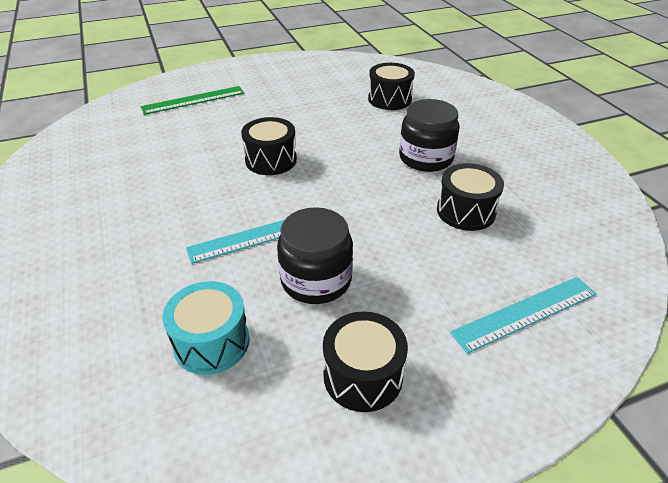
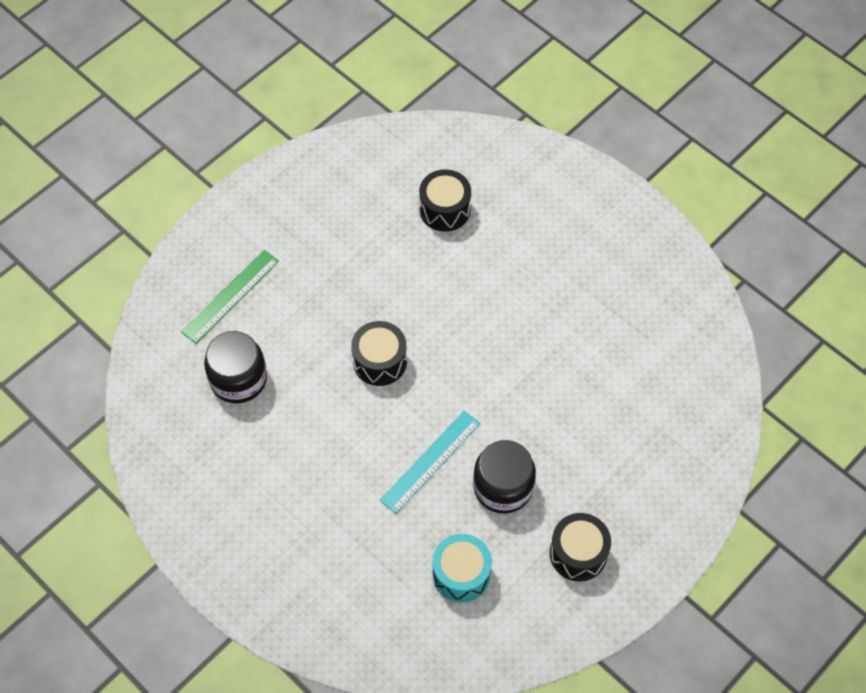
camera: 25 degrees left, 20 degrees up
(426, 158) = (524, 298): black jar -> black jar (238, 379)
(465, 211) = (587, 359): black drum -> none
(525, 313) = (666, 452): turquoise ruler -> none

